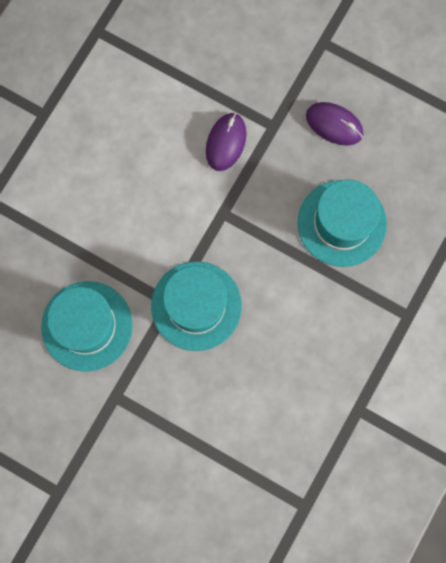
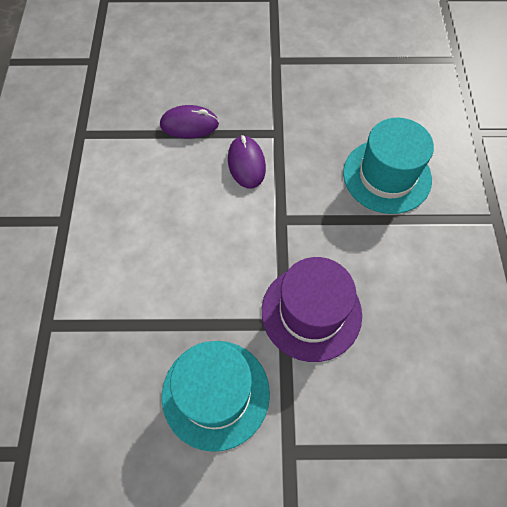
camera: 30 degrees left, 15 degrees down
(196, 306) = (311, 312): turquoise hat -> purple hat
(334, 125) = (326, 109): purple mouse -> purple mouse (189, 125)

